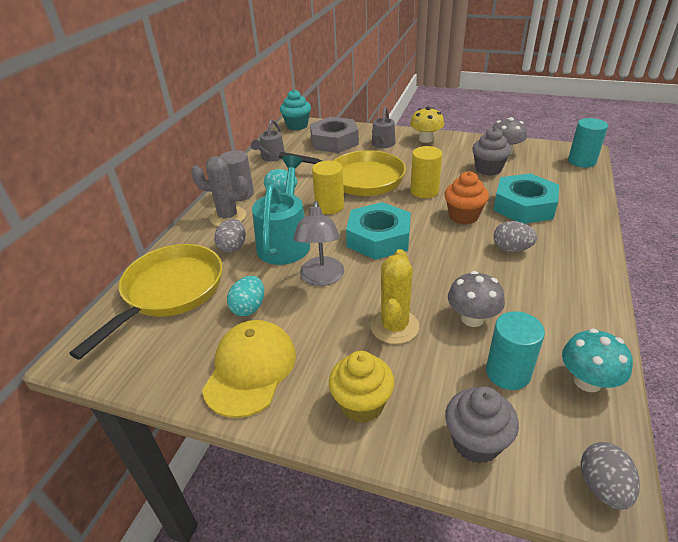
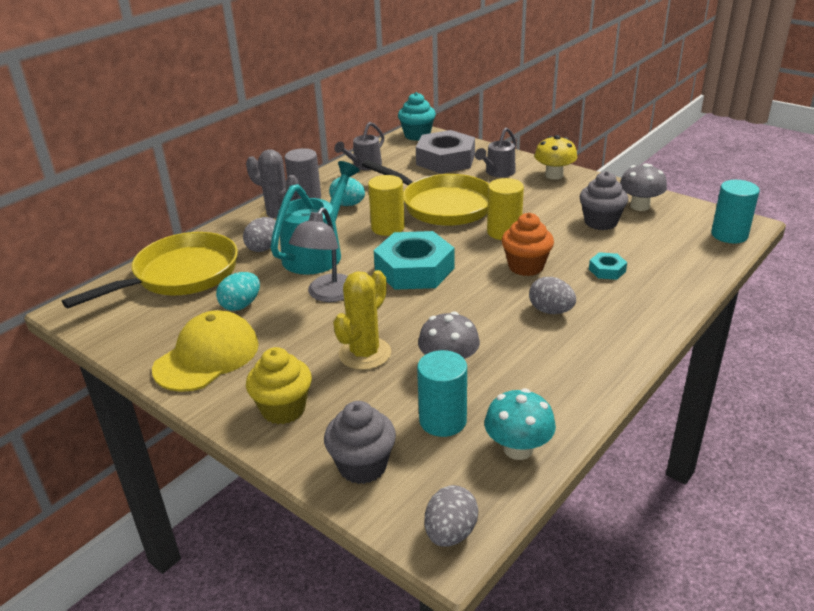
camera: 20 degrees right, 5 degrees down
(524, 206) = (607, 270): turquoise nut -> turquoise nut, size x0.45

